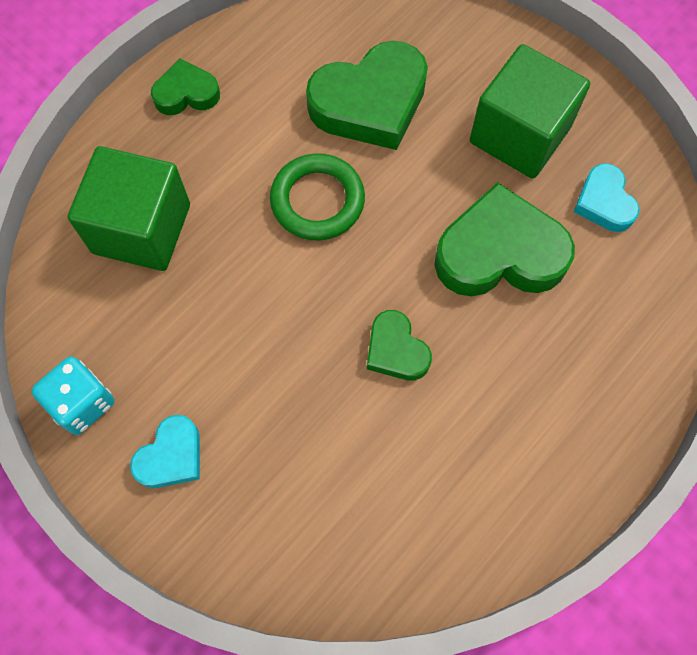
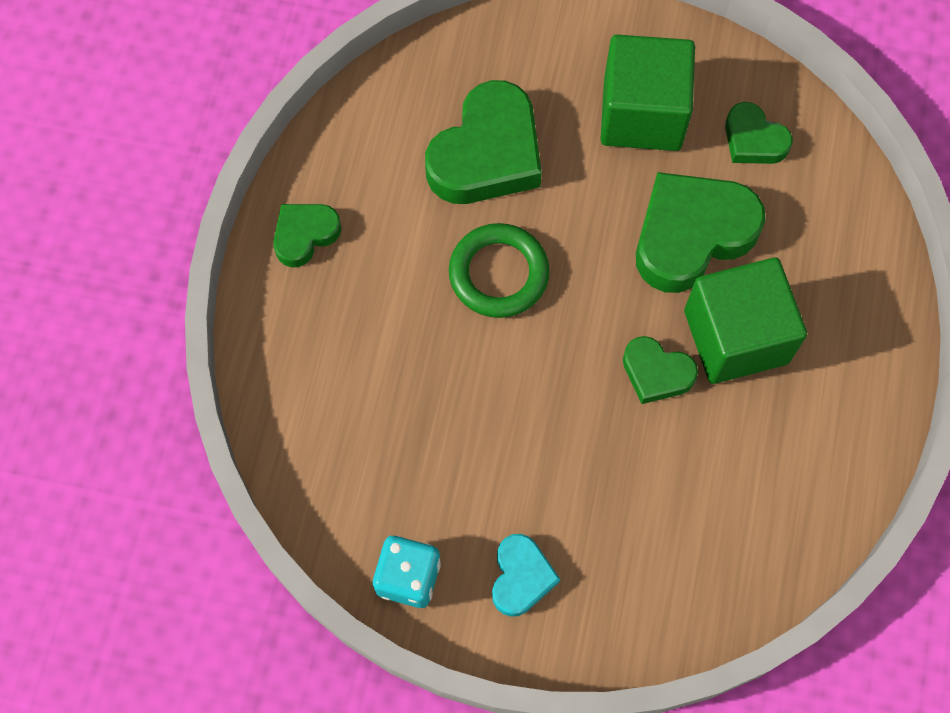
camera: 30 degrees left, 0 degrees up
(141, 228) = (352, 388): green cube -> green cube (735, 337)
(604, 202) = (753, 140): turquoise heart -> green heart

